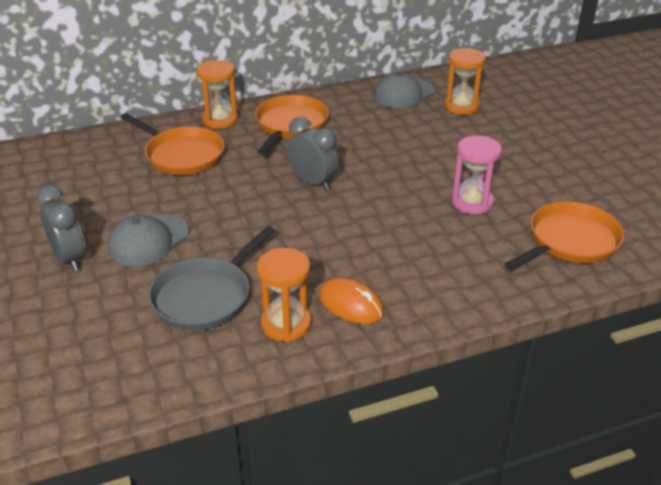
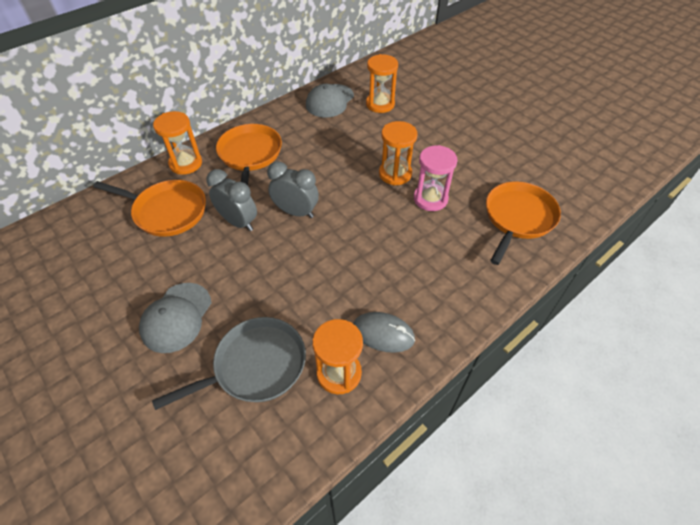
camera: 20 degrees left, 15 degrees up
(69, 259) = (108, 361): grey clock -> grey clock (238, 222)
(205, 297) = (255, 365): grey pan -> grey pan turned 135 degrees counterclockwise
(351, 304) = (383, 333): orange mouse -> grey mouse
(443, 172) = (395, 174): none -> orange hourglass

